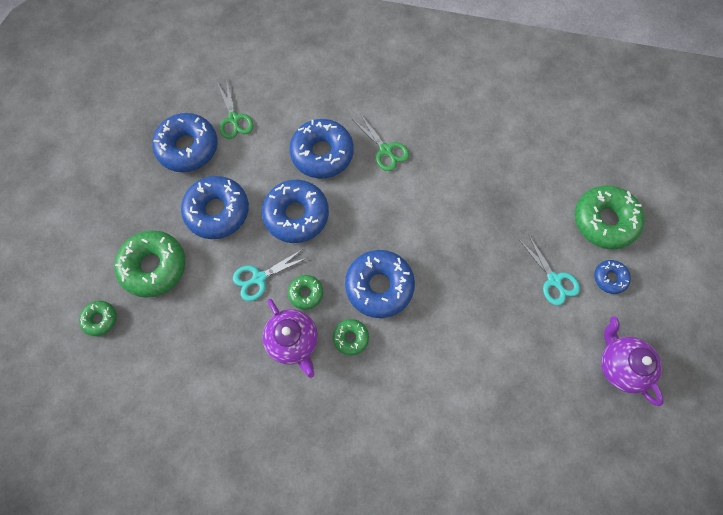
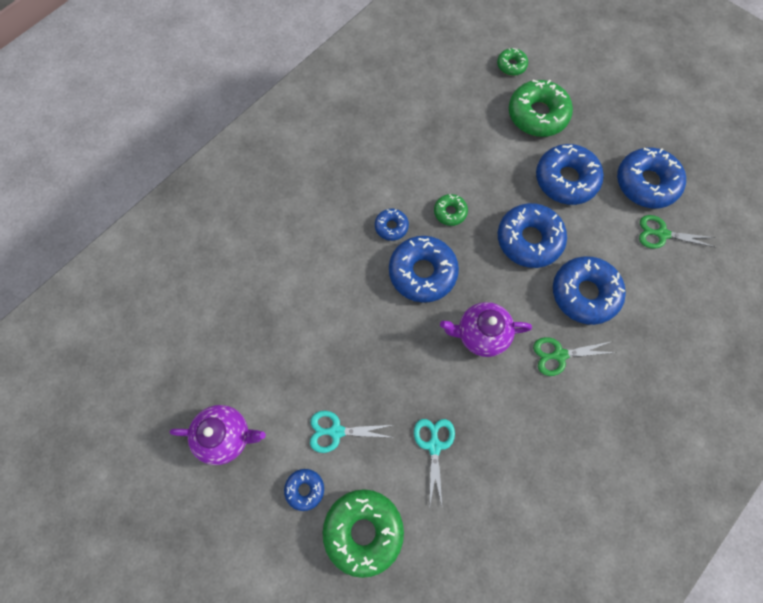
camera: 120 degrees right, 0 degrees up
(259, 278) = (484, 183): turquoise scissors -> turquoise scissors (434, 445)
(293, 341) = (414, 184): purple teapot -> purple teapot (481, 334)
(351, 338) = (391, 227): green donut -> blue donut

